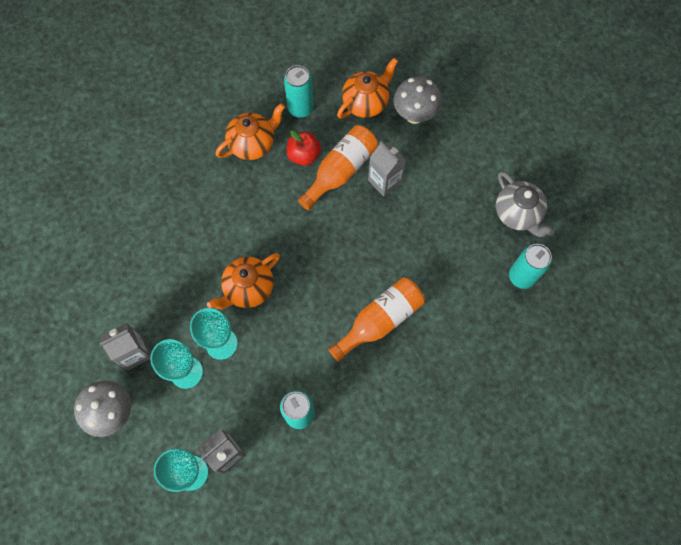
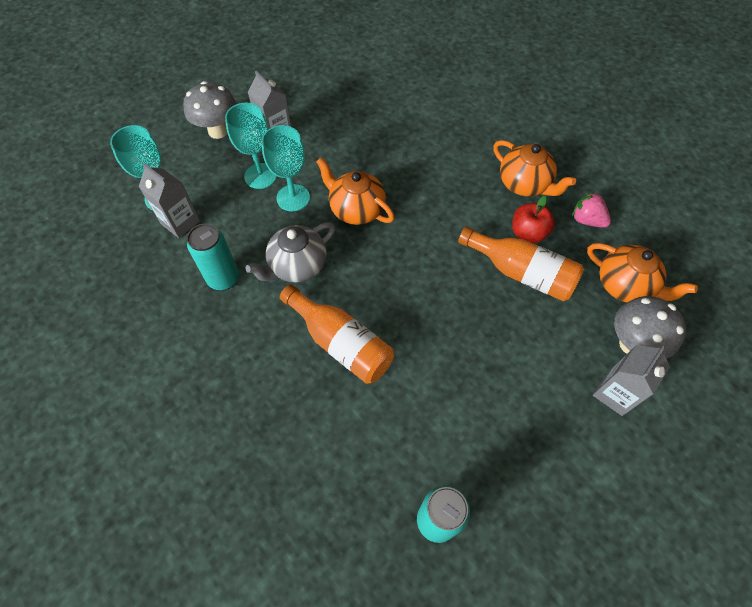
camera: 80 degrees right, 10 degrees down
(300, 108) = (586, 220): turquoise can -> pink strawberry
(384, 181) = (524, 322): grey carton -> grey carton (614, 393)
(517, 214) = (533, 504): grey teapot -> grey teapot (297, 266)

